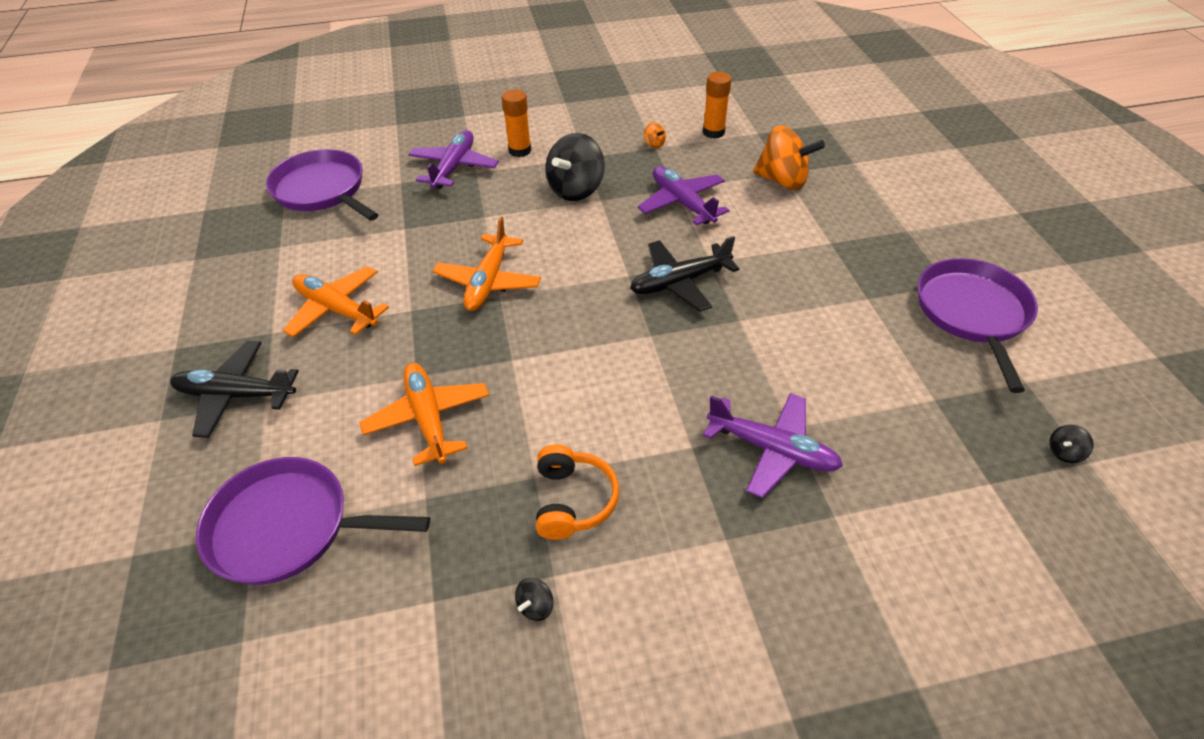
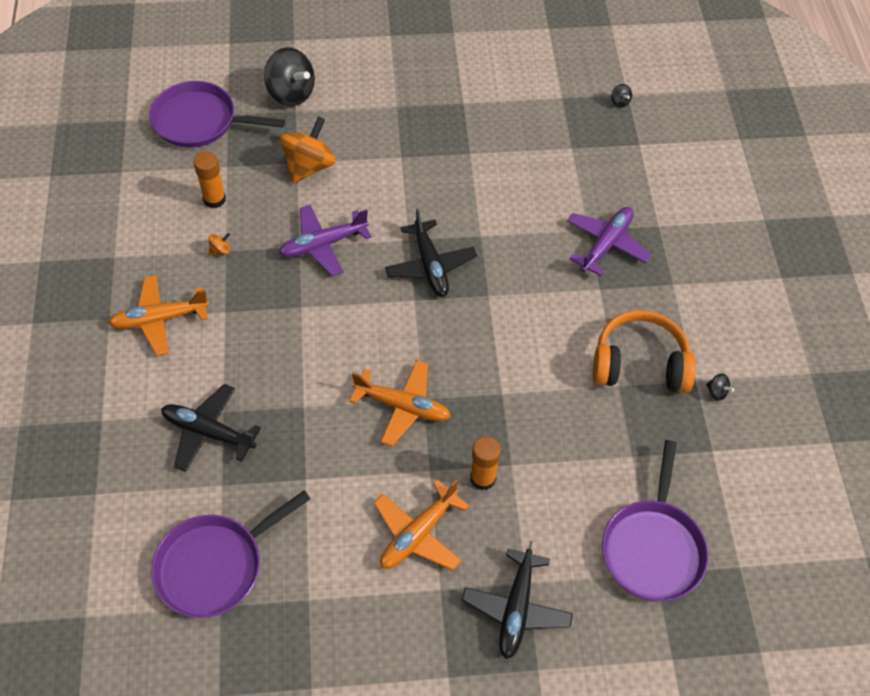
camera: 85 degrees left, 10 degrees up
(428, 418) = (558, 455): orange plane -> orange plane (159, 319)
(454, 167) = (208, 432): purple plane -> black plane
(519, 150) = (195, 368): orange glue stick -> orange glue stick (483, 478)
(572, 500) = (640, 364): orange headphones -> orange headphones, size x1.53
(576, 190) = (280, 325): black spinning top -> black spinning top (291, 93)
(972, 313) = (495, 101): purple pan -> purple pan (199, 121)

